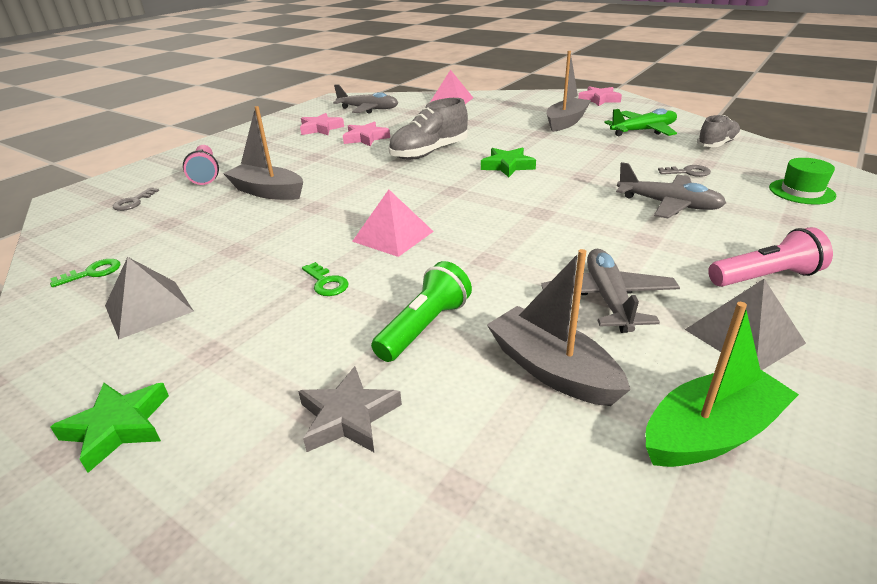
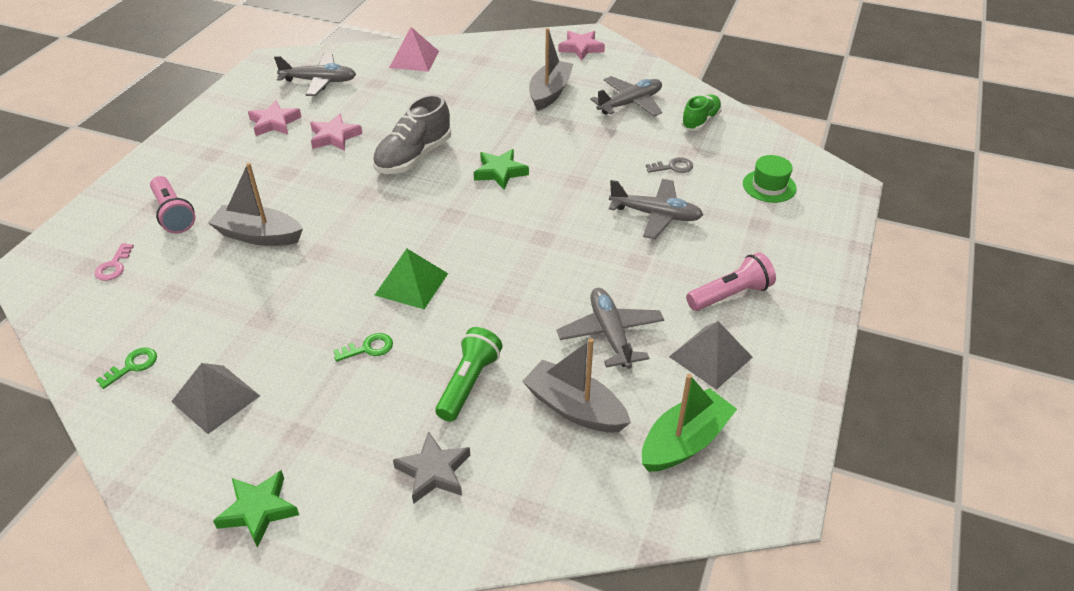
camera: 15 degrees left, 10 degrees up
(133, 202) = (114, 266): grey key -> pink key
(326, 283) = (368, 348): green key -> green key turned 60 degrees counterclockwise
(393, 236) = (411, 284): pink pyramid -> green pyramid
(643, 131) = (630, 103): green plane -> grey plane
(717, 144) = (700, 121): grey shoe -> green shoe

